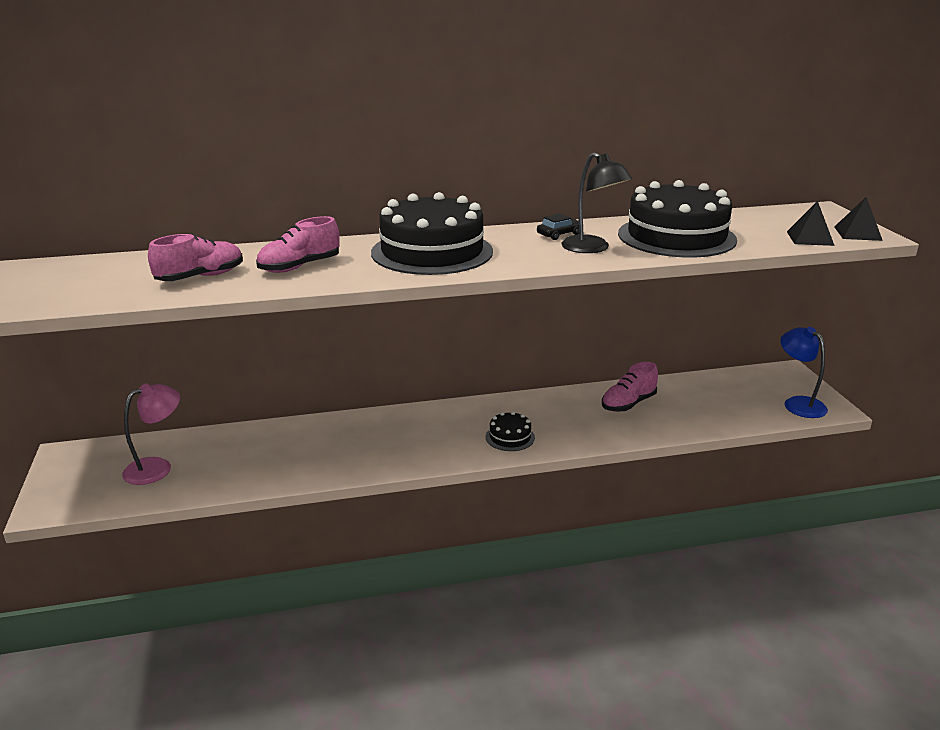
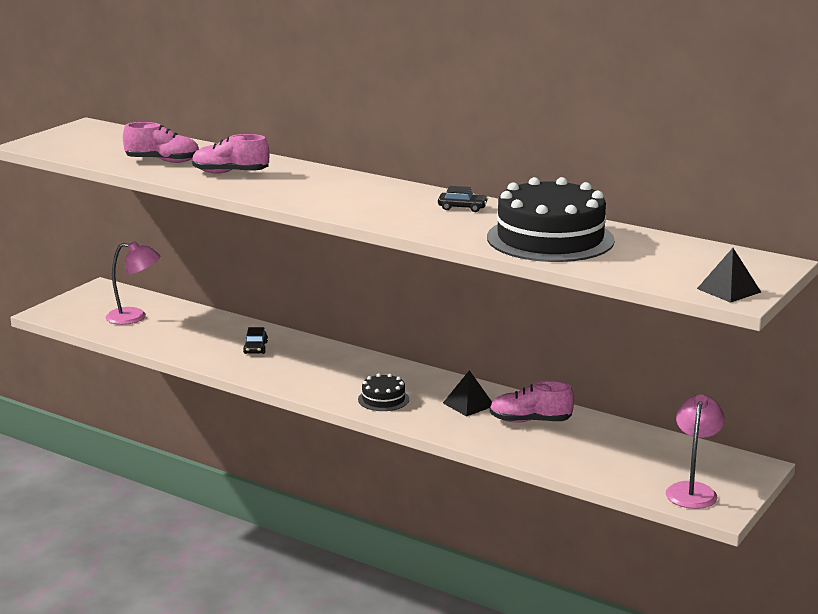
camera: 45 degrees right, 5 degrees down
(329, 443) = (255, 348): none -> black car
(432, 252) = (335, 190): black cake -> none
(592, 248) = (454, 224): black lamp -> none
(798, 403) = (692, 490): blue lamp -> pink lamp
(810, 238) = (665, 278): black pyramid -> black pyramid (468, 404)

